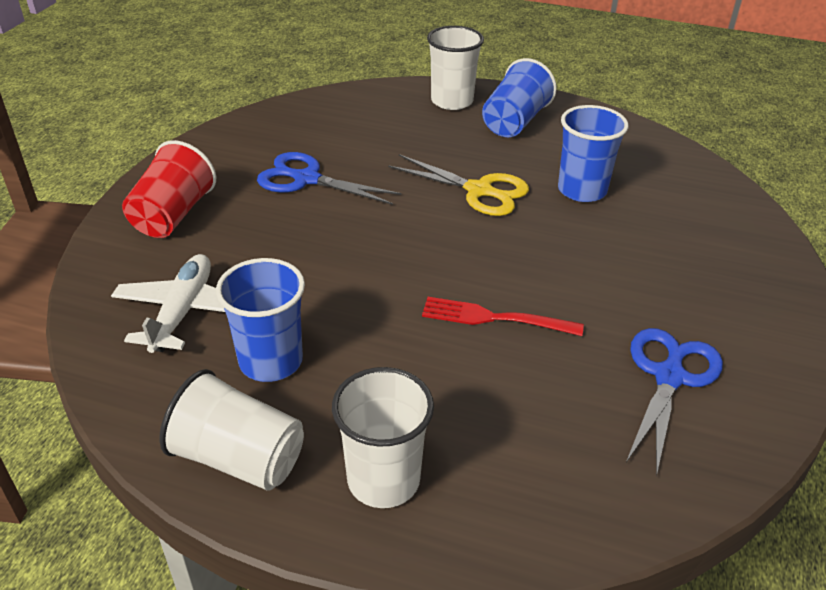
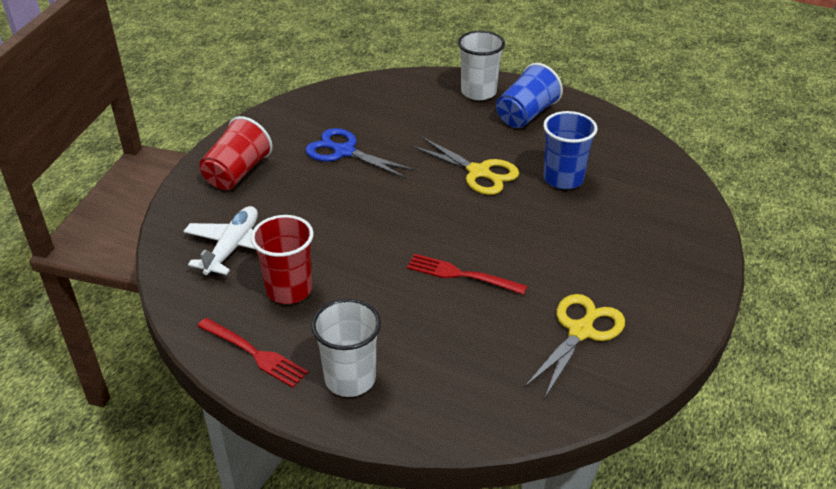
camera: 10 degrees right, 0 degrees up
(239, 458) = (254, 353): white cup -> red fork
(271, 361) = (289, 289): blue cup -> red cup
(669, 377) = (580, 331): blue scissors -> yellow scissors

